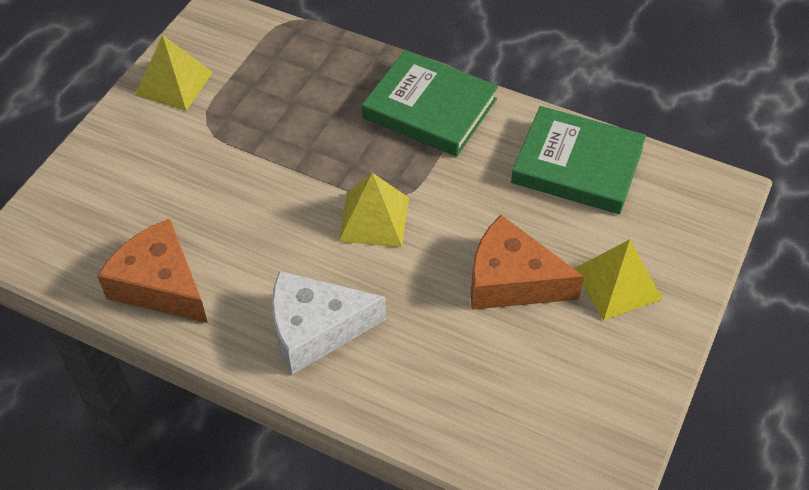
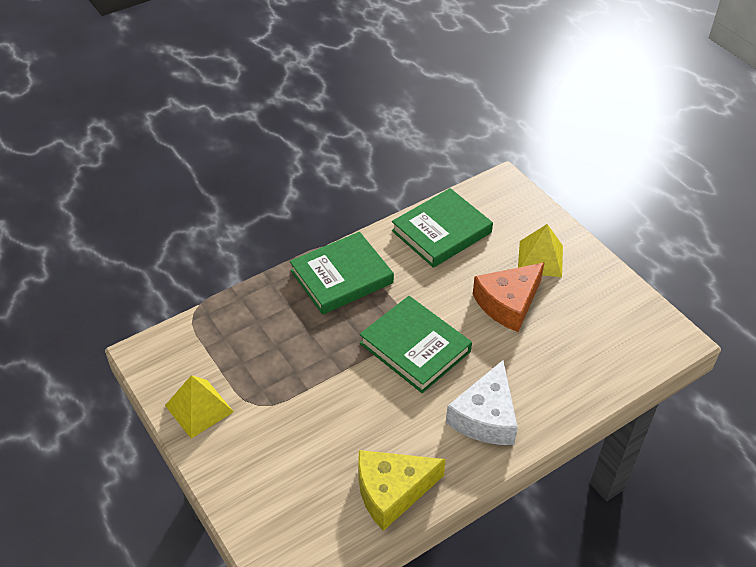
camera: 60 degrees left, 5 degrees down
(160, 285) = (392, 491): orange cheese -> yellow cheese
(374, 219) = (415, 347): yellow pyramid -> green book

